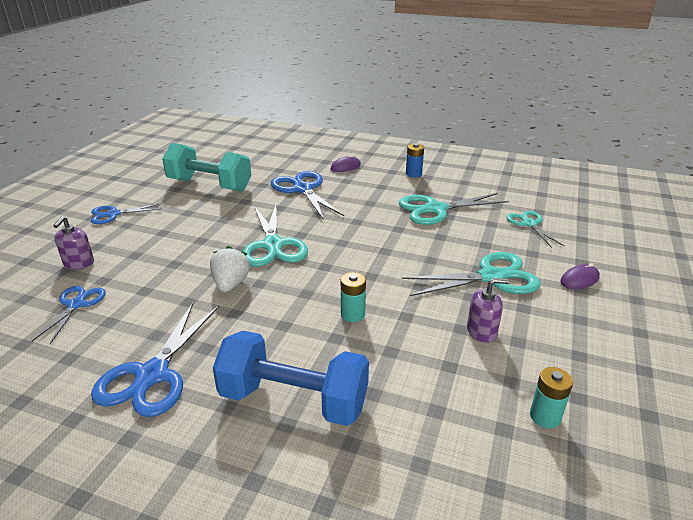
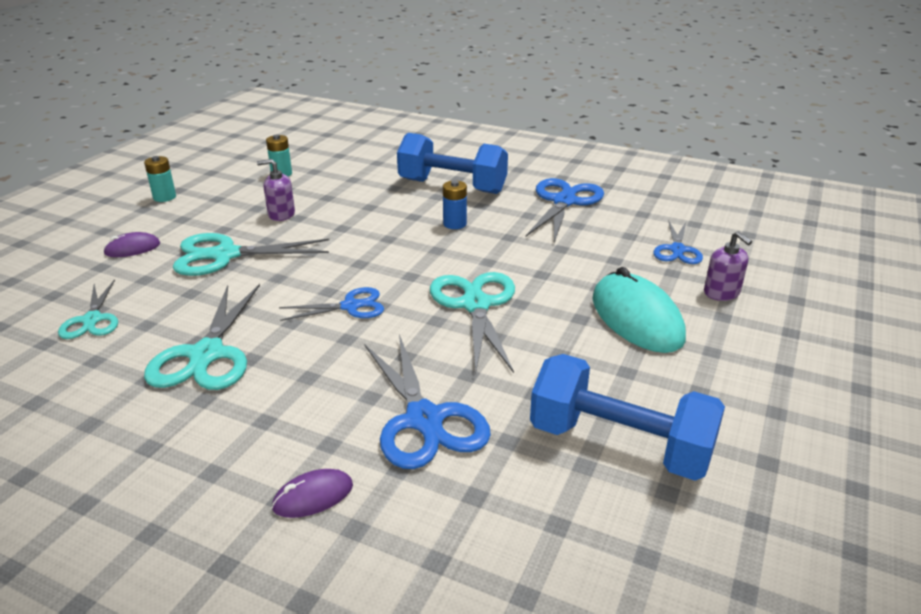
camera: 175 degrees left, 0 degrees up
(79, 263) = (721, 293): purple soap dispenser -> purple soap dispenser turned 135 degrees clockwise
(113, 214) = (753, 373): blue scissors -> blue scissors (351, 306)
(160, 241) = (636, 318): none -> turquoise mouse
(209, 185) = (619, 444): turquoise dumbbell -> blue dumbbell
(231, 284) = (520, 261): white strawberry -> none
(353, 314) = (393, 230): turquoise battery -> turquoise battery (164, 197)
(413, 174) = (172, 457): blue battery -> blue battery (454, 224)
(435, 209) = (206, 355): turquoise scissors -> turquoise scissors turned 105 degrees clockwise

